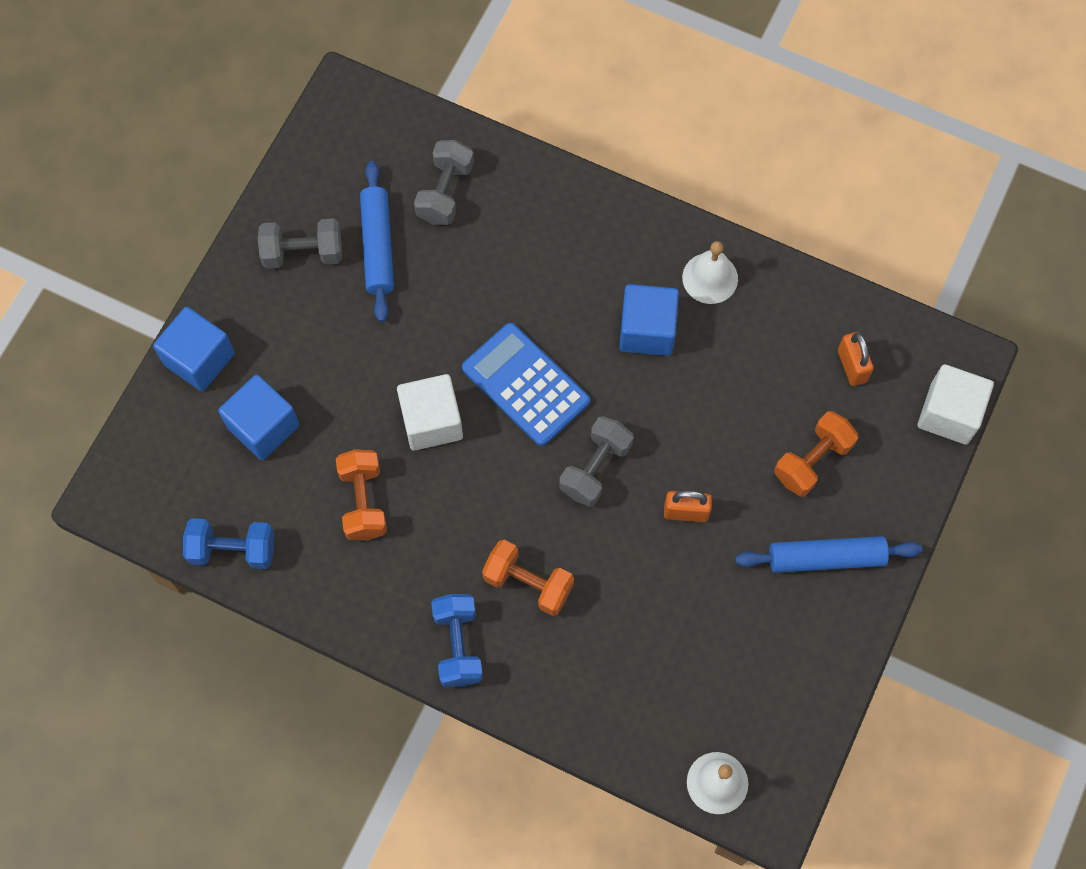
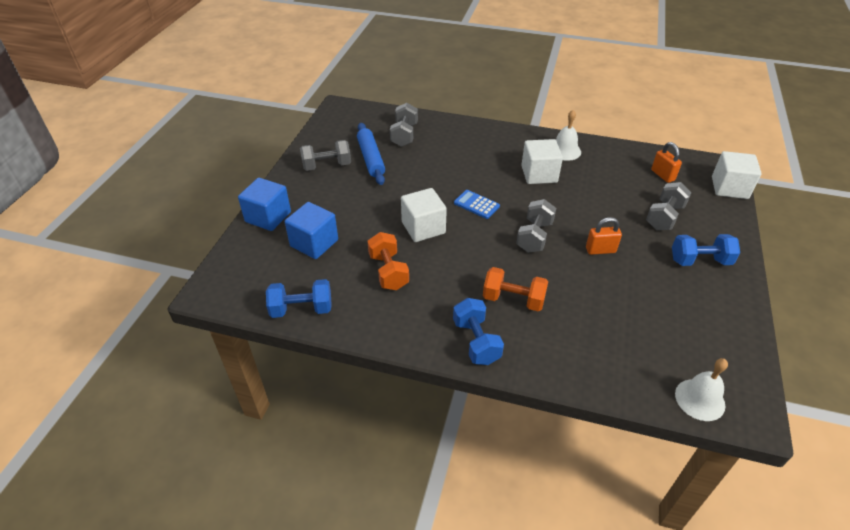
camera: 10 degrees left, 25 degrees down
(525, 385) = (476, 205): blue calculator -> blue calculator, size x0.55
(647, 330) = (539, 174): blue cube -> white cube
(812, 461) = (664, 217): orange dumbbell -> grey dumbbell
(826, 558) = (700, 261): blue rolling pin -> blue dumbbell

